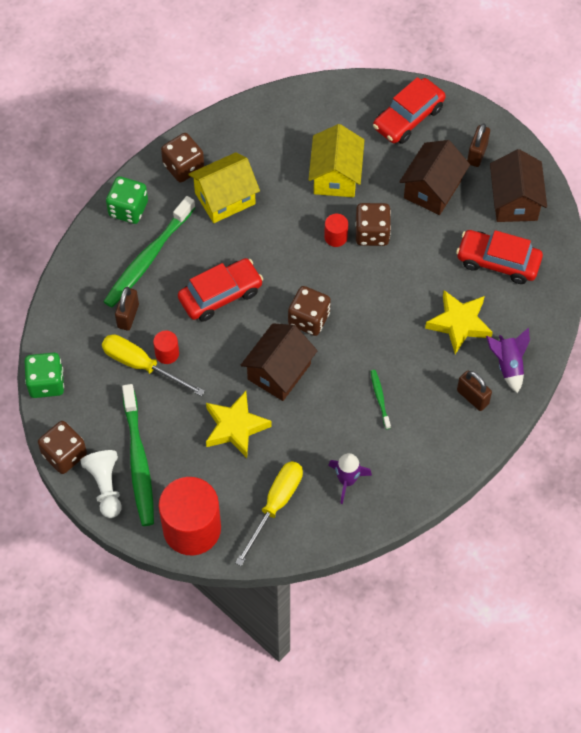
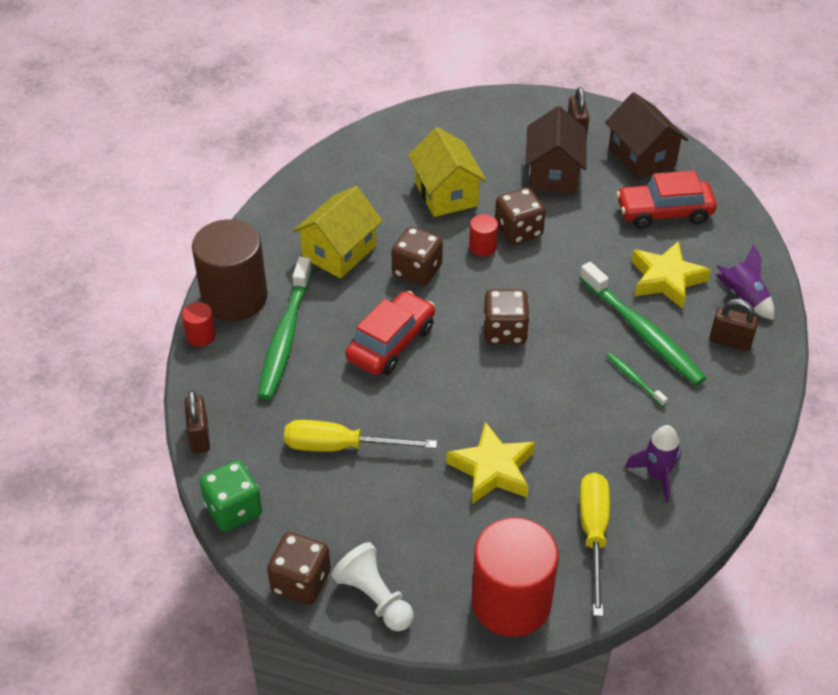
camera: 25 degrees left, 15 degrees down
(128, 209) = (234, 297): green dice -> brown cylinder
(128, 316) = (295, 402): brown padlock -> brown padlock (199, 436)
(138, 461) = (399, 552): green toothbrush -> green toothbrush (642, 332)
(167, 353) = (364, 423): red cylinder -> red cylinder (201, 336)
(183, 167) = (275, 238): brown dice -> brown dice (417, 271)
(279, 371) = (505, 394): brown house -> none
(408, 118) = (487, 123): red car -> none

